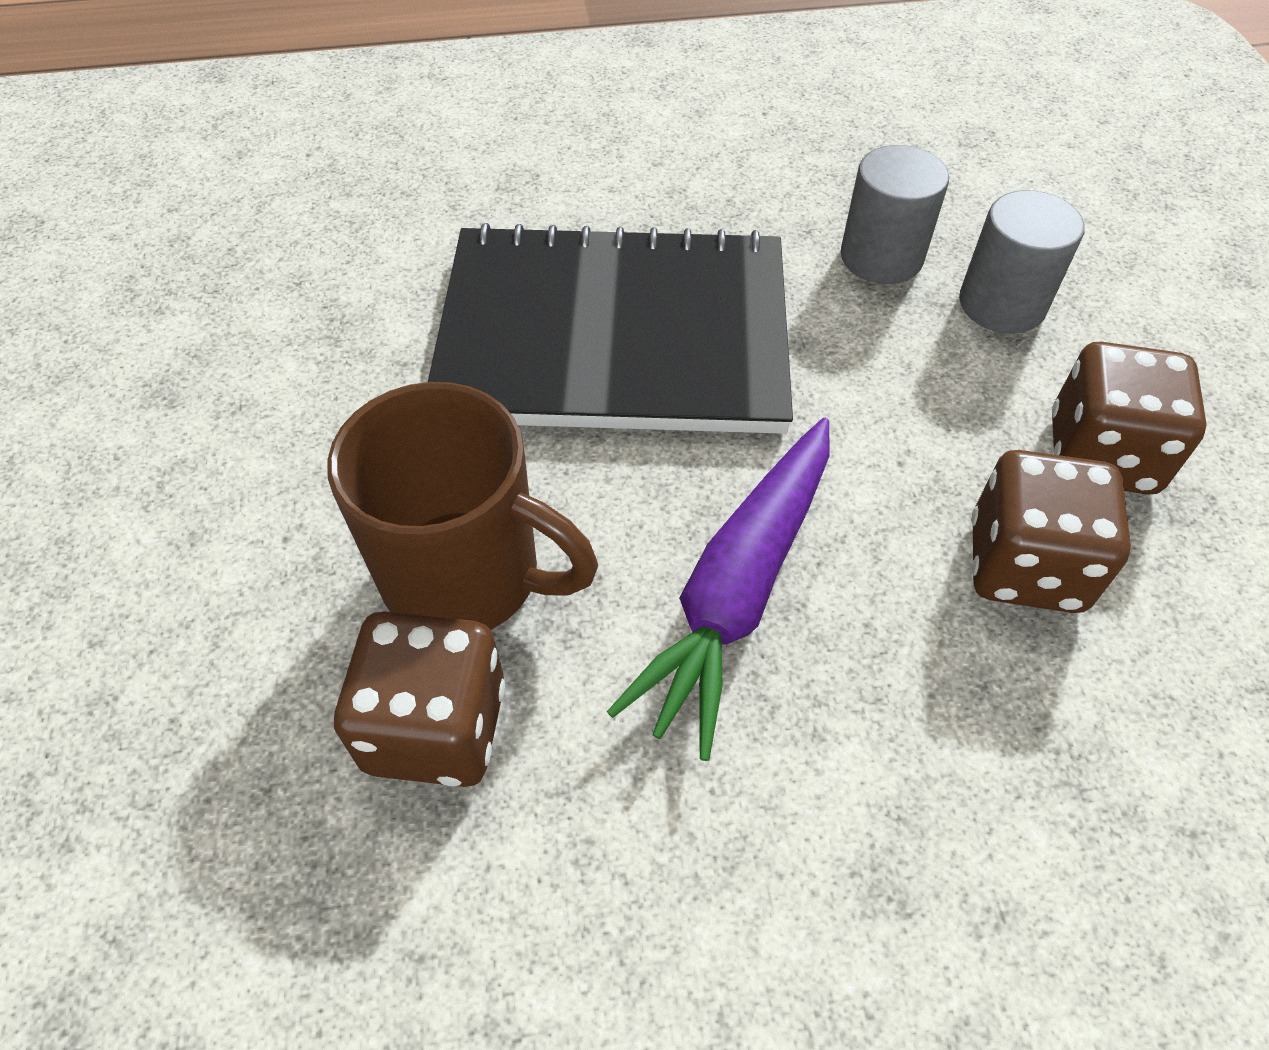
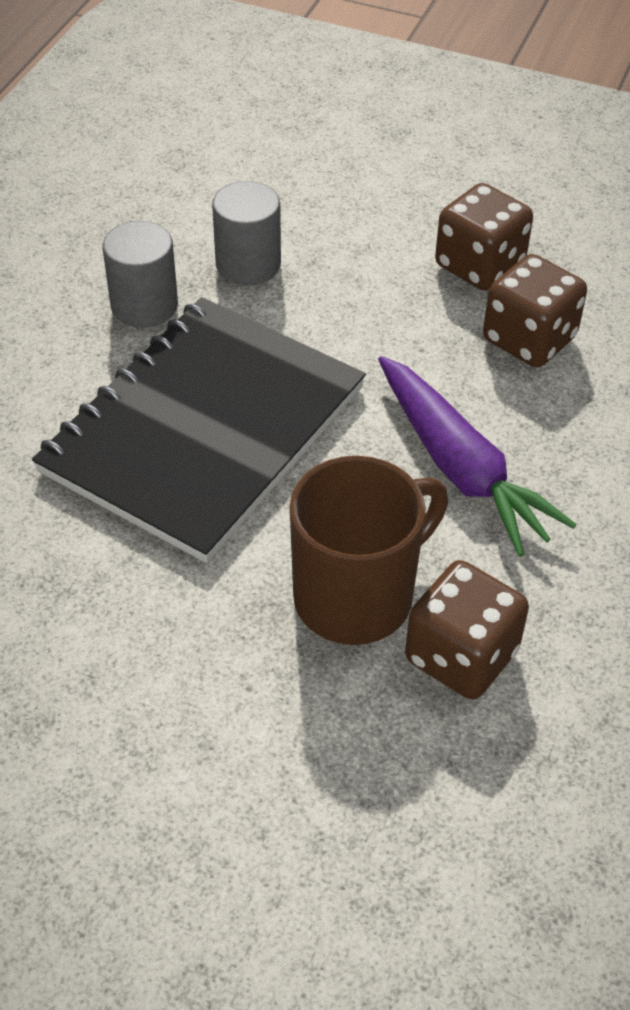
camera: 60 degrees left, 5 degrees down
(1002, 304) = (336, 236): grey cylinder -> grey cylinder (144, 305)

